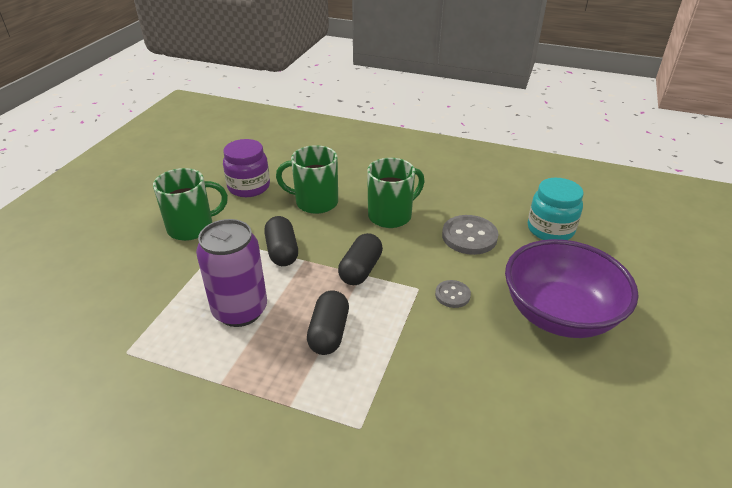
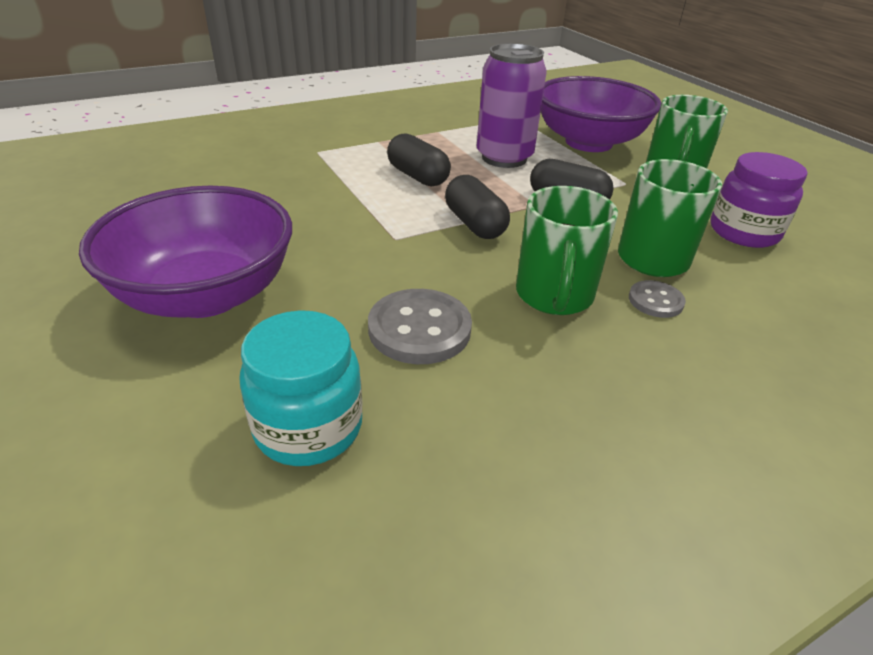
camera: 130 degrees right, 0 degrees up
(155, 285) = (588, 142): none -> purple bowl
(452, 295) = (352, 251): grey button -> grey button (655, 301)

